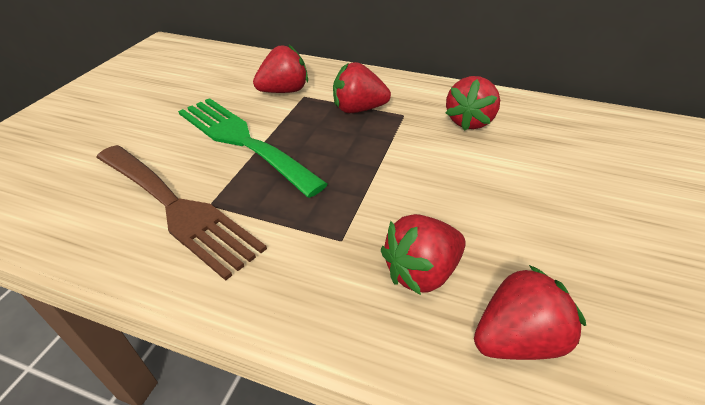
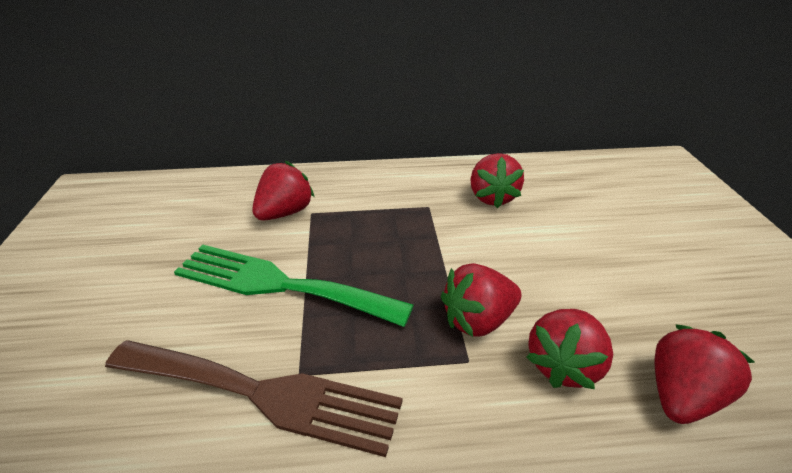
camera: 25 degrees left, 5 degrees down
(358, 109) = (380, 213): red strawberry -> red strawberry (478, 320)

